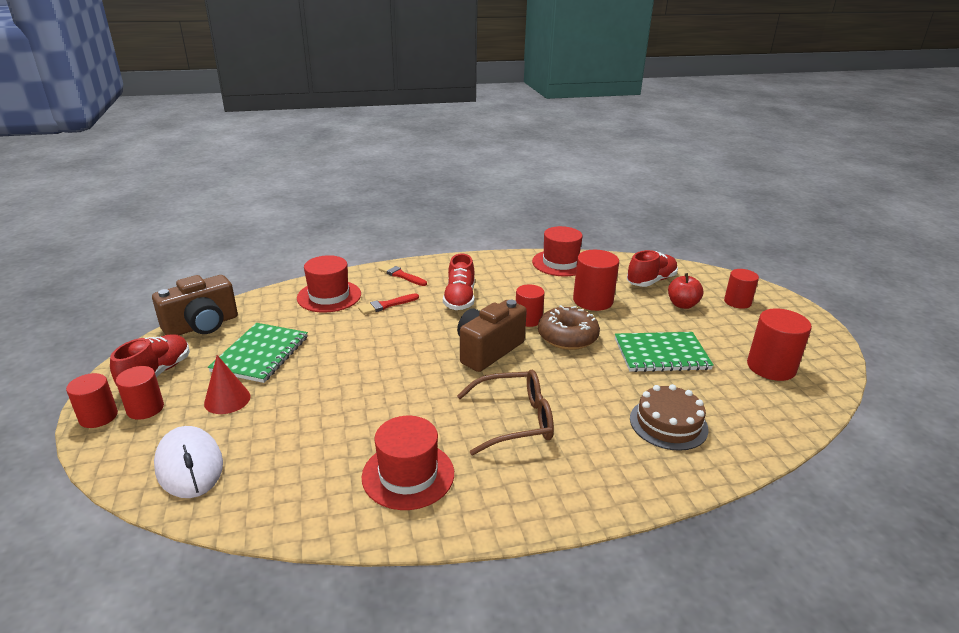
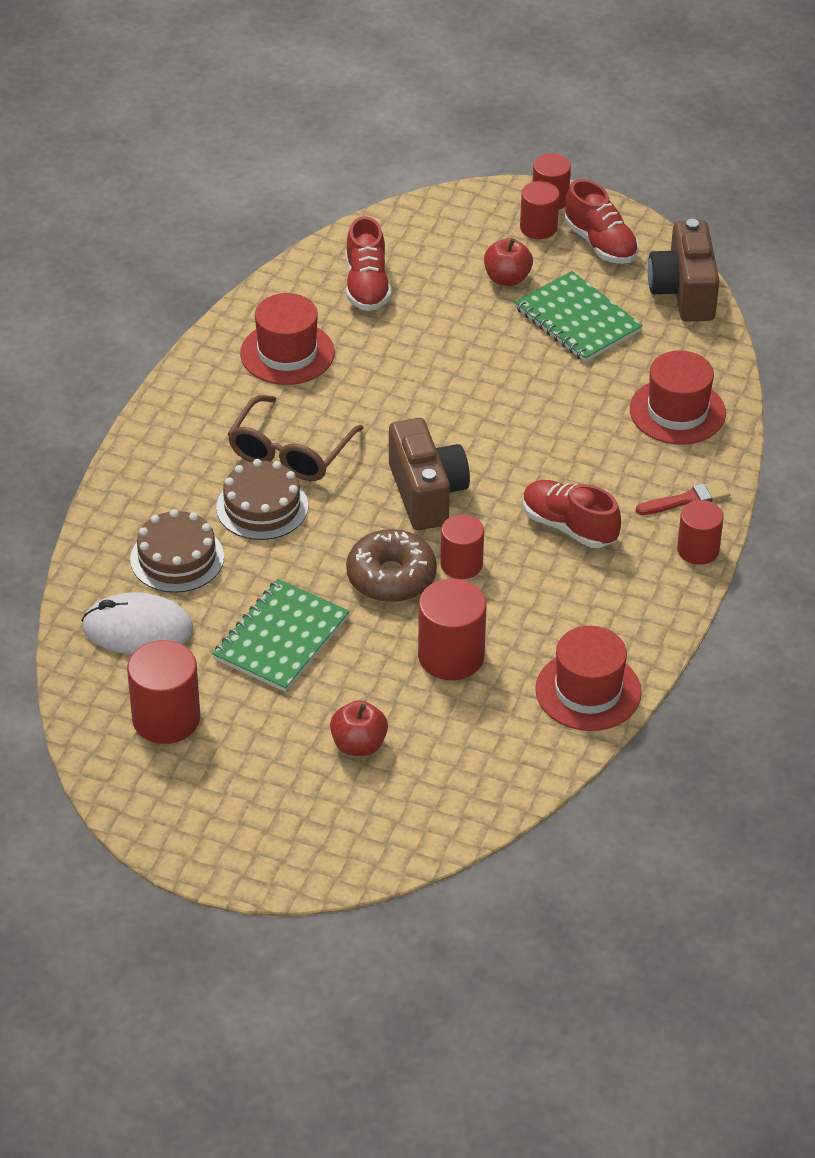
camera: 125 degrees right, 15 degrees up
(189, 465) = (423, 238): white mouse -> white mouse (137, 629)
(227, 399) = (507, 278): red cone -> red apple
(386, 305) = (609, 453): red brush -> none
(578, 409) = (262, 507): none -> brown cake
(651, 281) = (447, 759): red shoe -> red shoe (367, 286)
(737, 302) = (311, 813): red cylinder -> red cylinder (698, 550)

